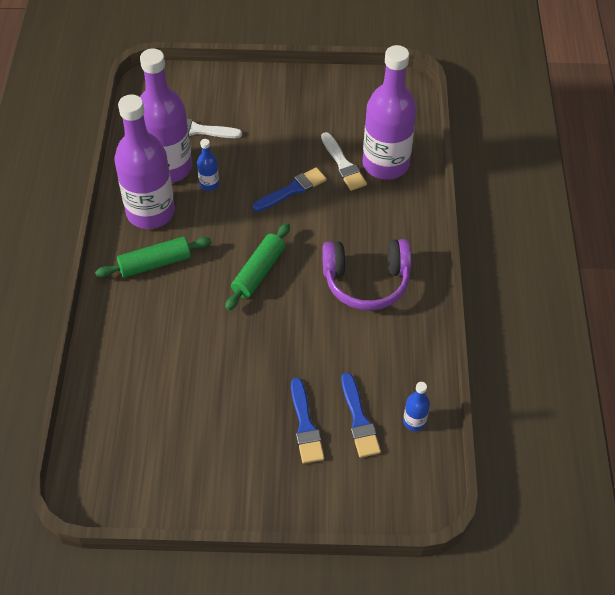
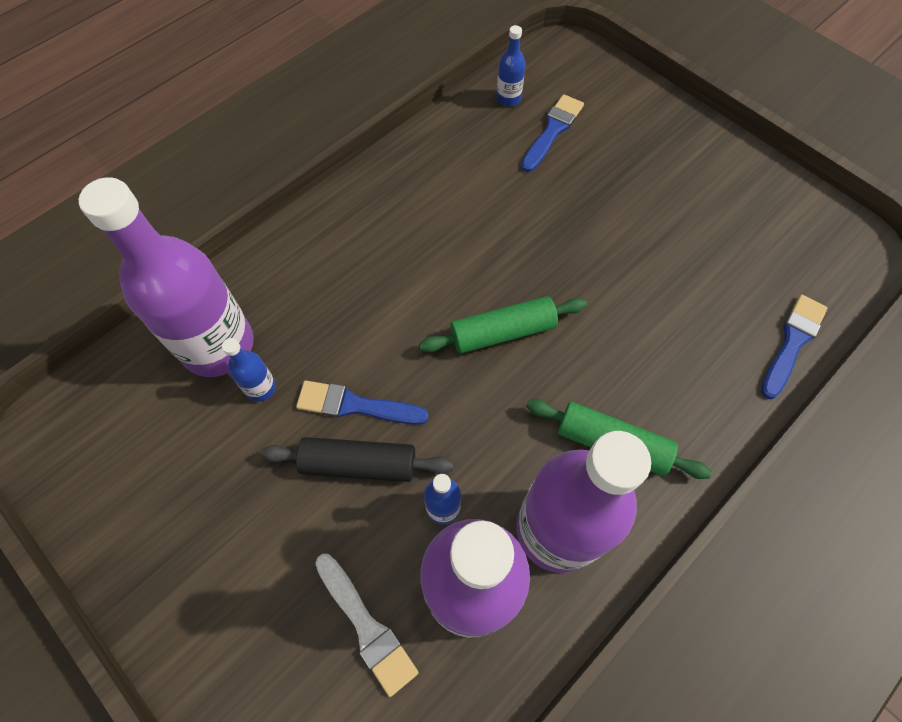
camera: 135 degrees left, 10 degrees up
(263, 172) = (359, 464): none -> black rolling pin
(305, 425) = (604, 159): blue brush -> blue brush (792, 342)
(343, 164) = (261, 387): white brush -> blue bottle
(366, 281) = (406, 234): purple headphones -> none

